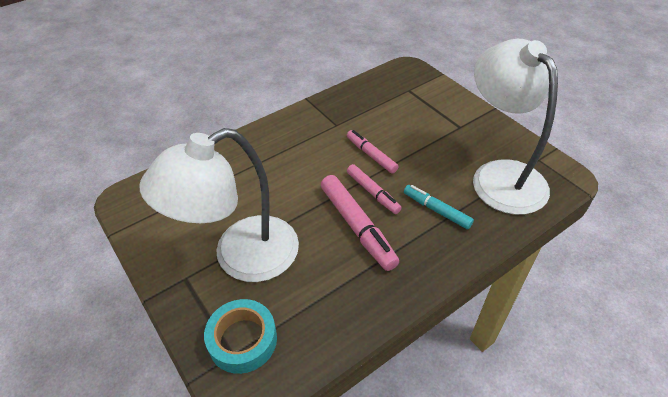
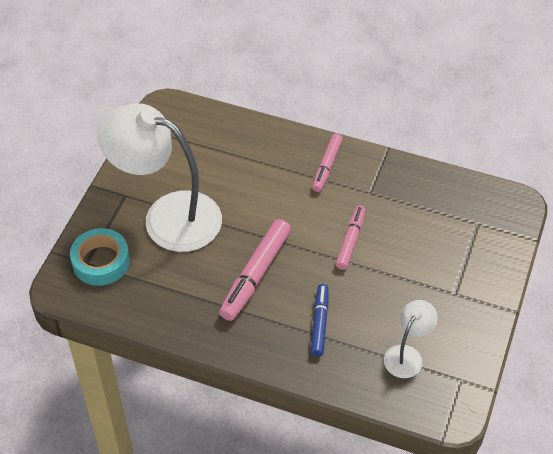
camera: 55 degrees right, 5 degrees up
(373, 193) = (303, 266): pink marker -> pink marker (327, 166)
(436, 210) = (320, 323): turquoise marker -> blue marker
(500, 175) = (407, 355): white lamp -> white lamp, size x0.46

